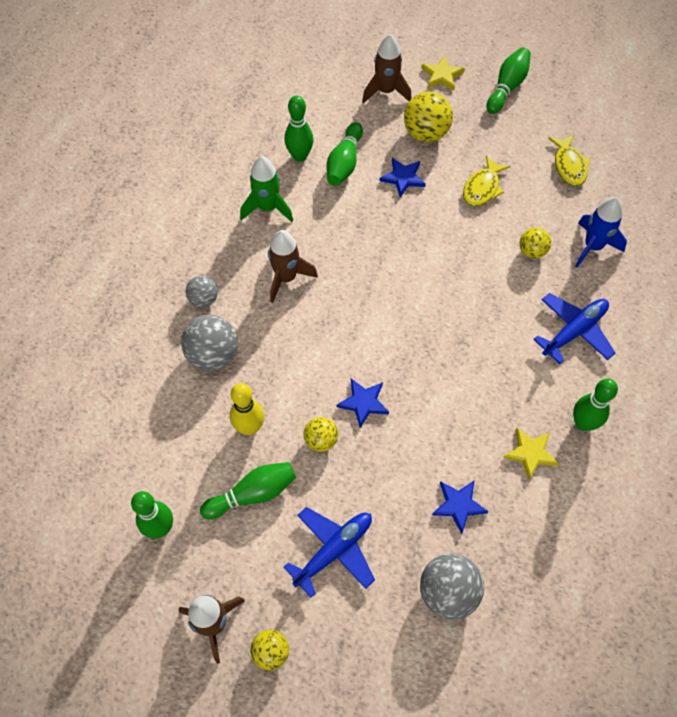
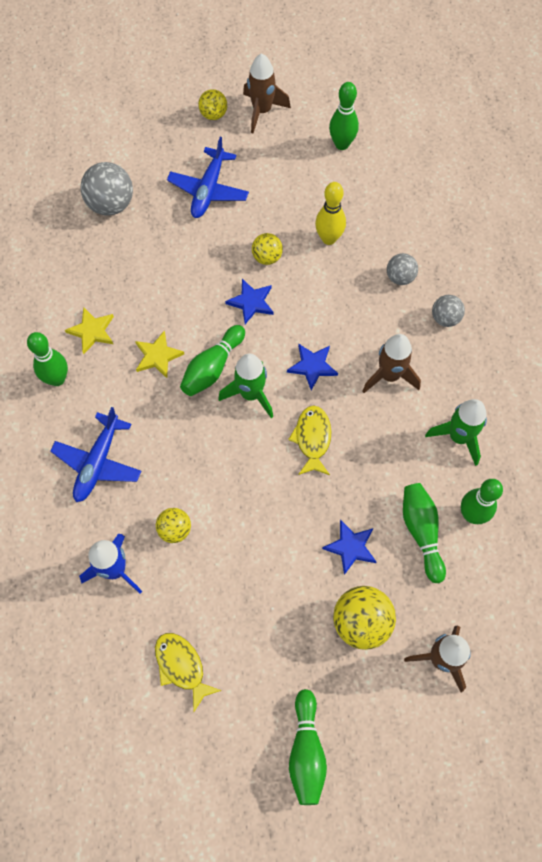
camera: 150 degrees right, 5 degrees up
(213, 355) = (400, 277): grey ball -> grey ball, size x0.59
(253, 494) = (292, 196): green bowling pin -> green bowling pin (212, 367)
(413, 321) = (250, 394): none -> green rocket
(442, 75) = (392, 724): yellow star -> yellow star (158, 356)
(458, 505) = (132, 264): blue star -> blue star (312, 366)
(482, 188) = (262, 581): yellow fish -> yellow fish (312, 439)

